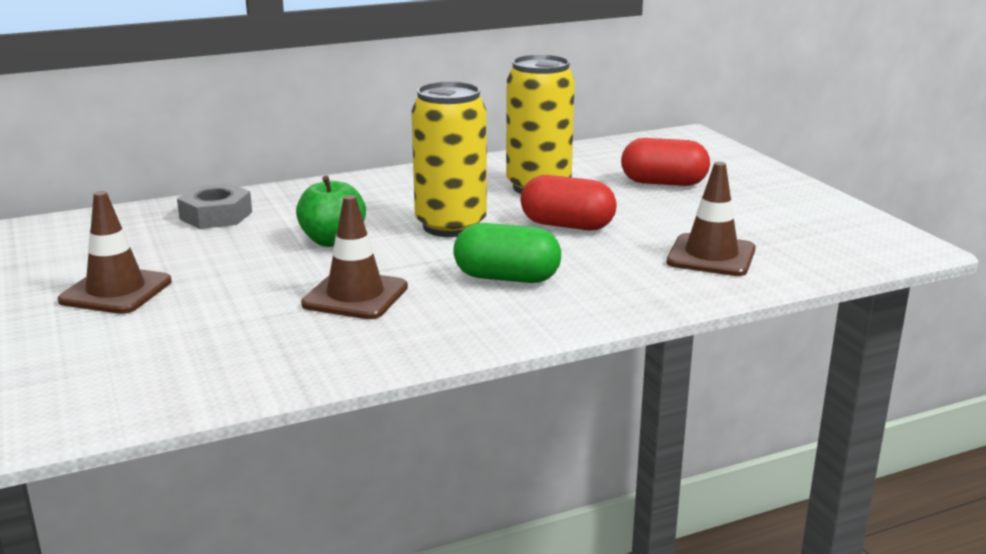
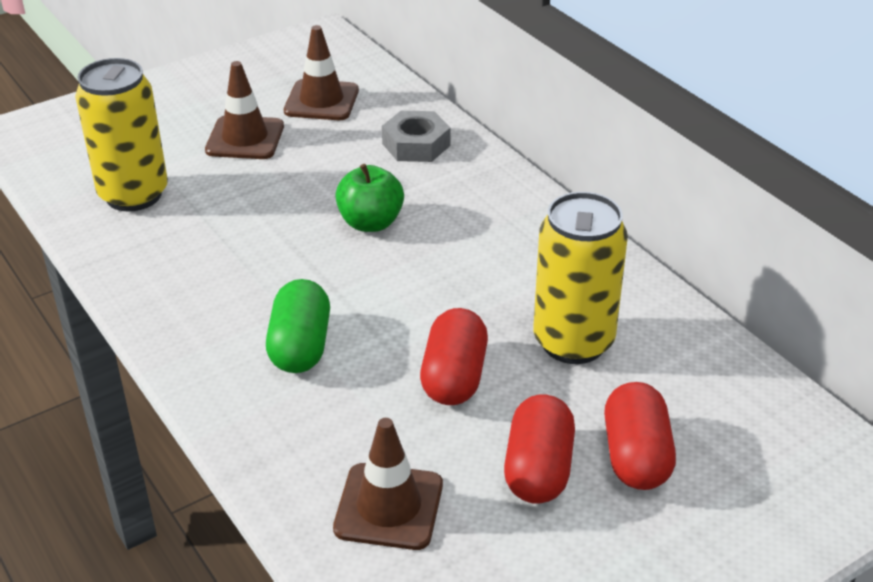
camera: 80 degrees right, 15 degrees up
(355, 296) = (248, 259): brown traffic cone -> brown traffic cone (321, 101)
(451, 226) = (428, 290): yellow can -> yellow can (133, 195)
(674, 209) = (538, 469): none -> red capsule

